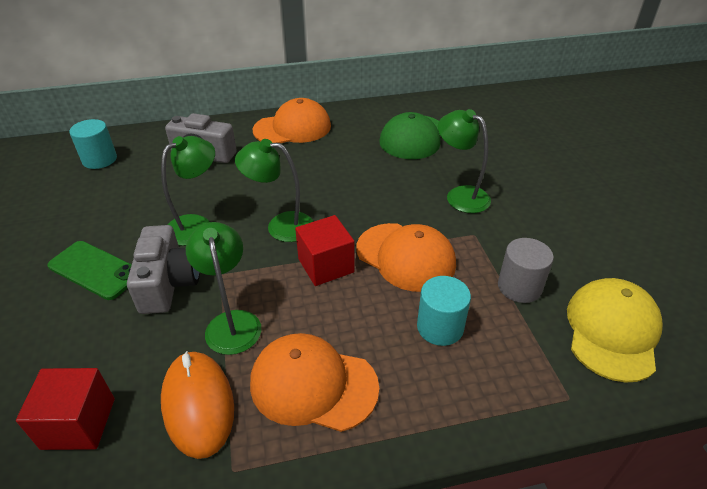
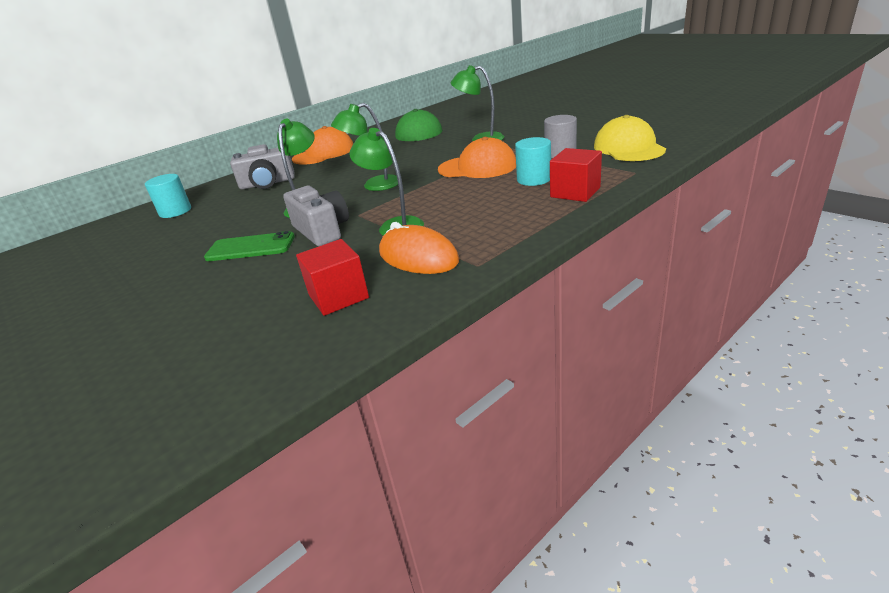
camera: 25 degrees left, 10 degrees down
(313, 384) = (485, 222): orange cap -> none
(326, 265) = (429, 187): red cube -> red cube (575, 192)

